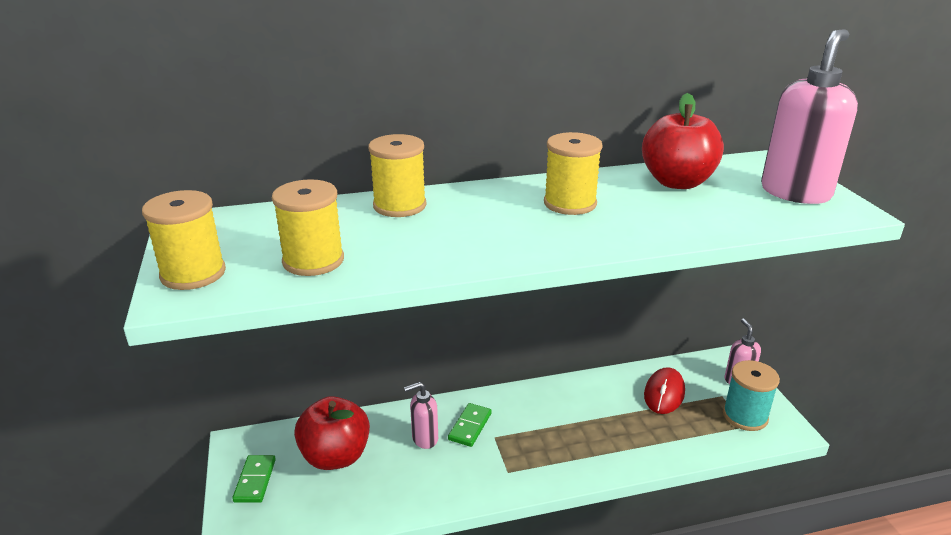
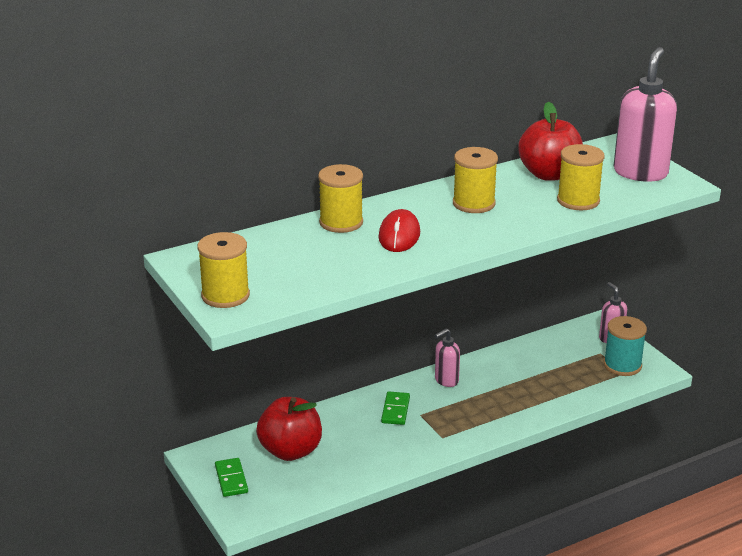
camera: 15 degrees left, 0 degrees up
(313, 261) = (308, 274): yellow spool -> yellow spool (578, 201)
(424, 439) = (360, 425): pink soap dispenser -> pink soap dispenser (446, 380)
(664, 394) = (551, 359): red mouse -> red mouse (399, 235)

